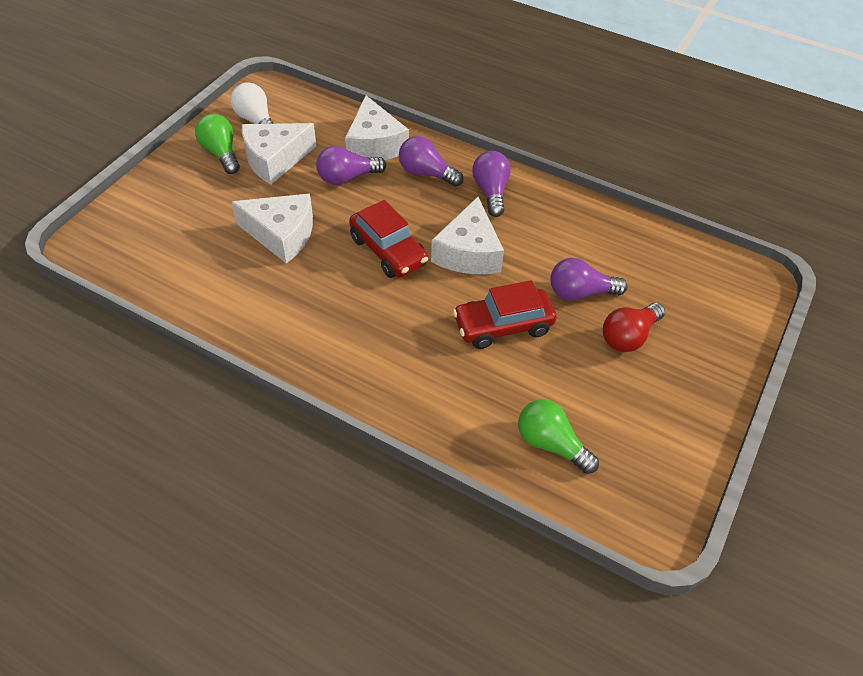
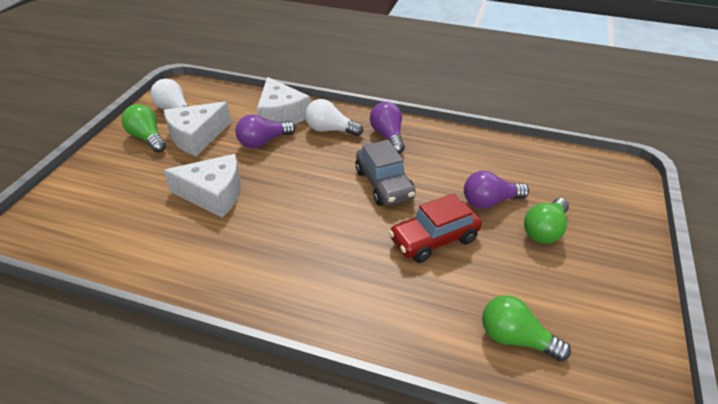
camera: 10 degrees left, 10 degrees down
(388, 251) = (313, 193): red car -> none
(426, 173) = (330, 130): purple light bulb -> white light bulb
(468, 252) = (384, 184): white cheese -> grey car
(628, 336) = (544, 230): red light bulb -> green light bulb

